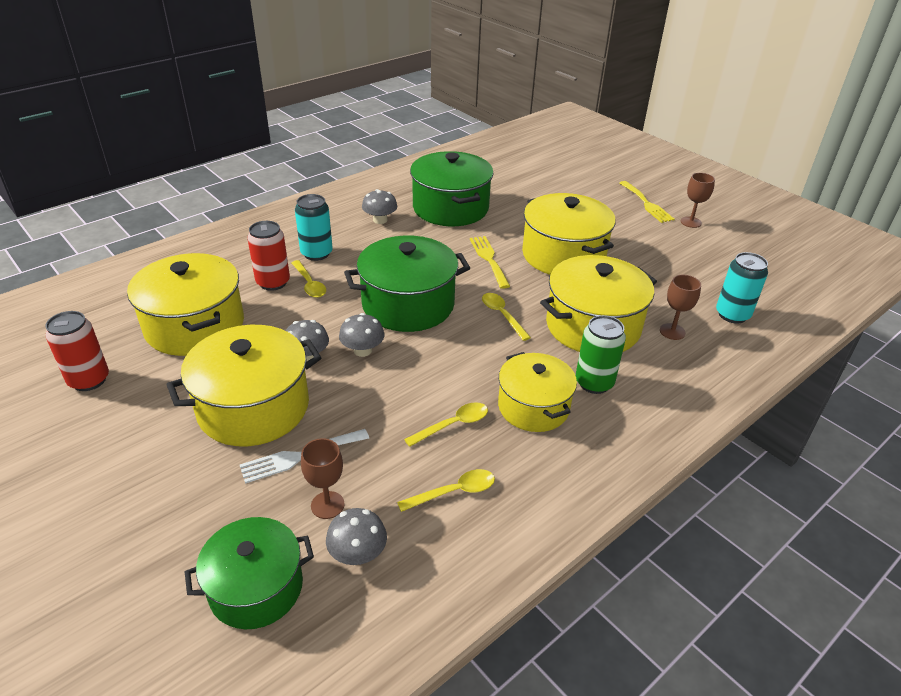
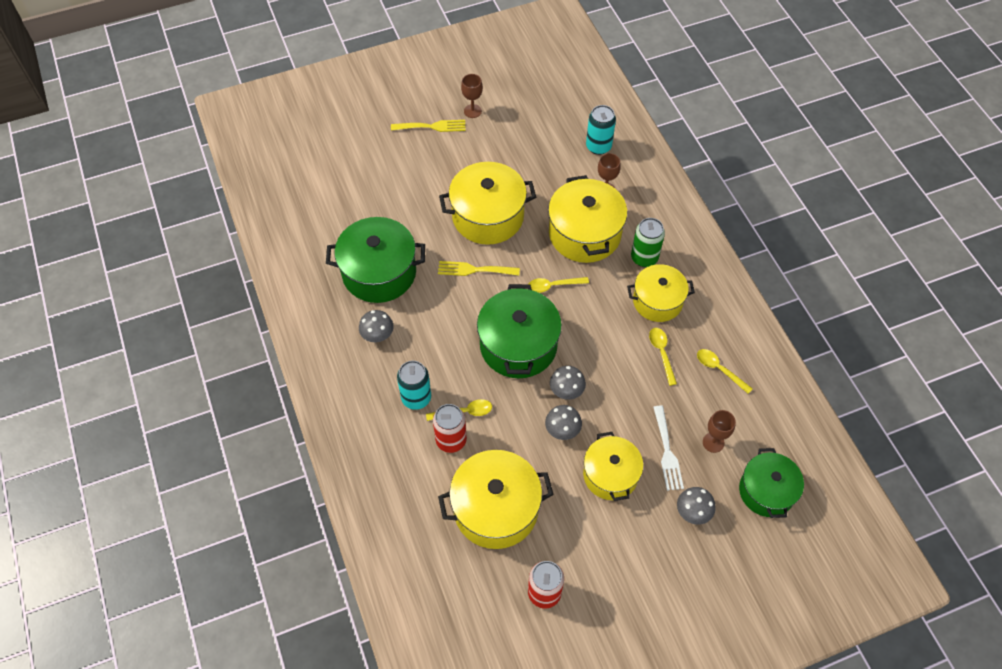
camera: 70 degrees left, 20 degrees up
(253, 407) = (610, 475): yellow pot -> yellow pot, size x0.66
(358, 554) = (754, 433): grey mushroom -> grey mushroom (693, 511)
(454, 492) = (719, 369): yellow spoon -> yellow spoon turned 45 degrees counterclockwise

